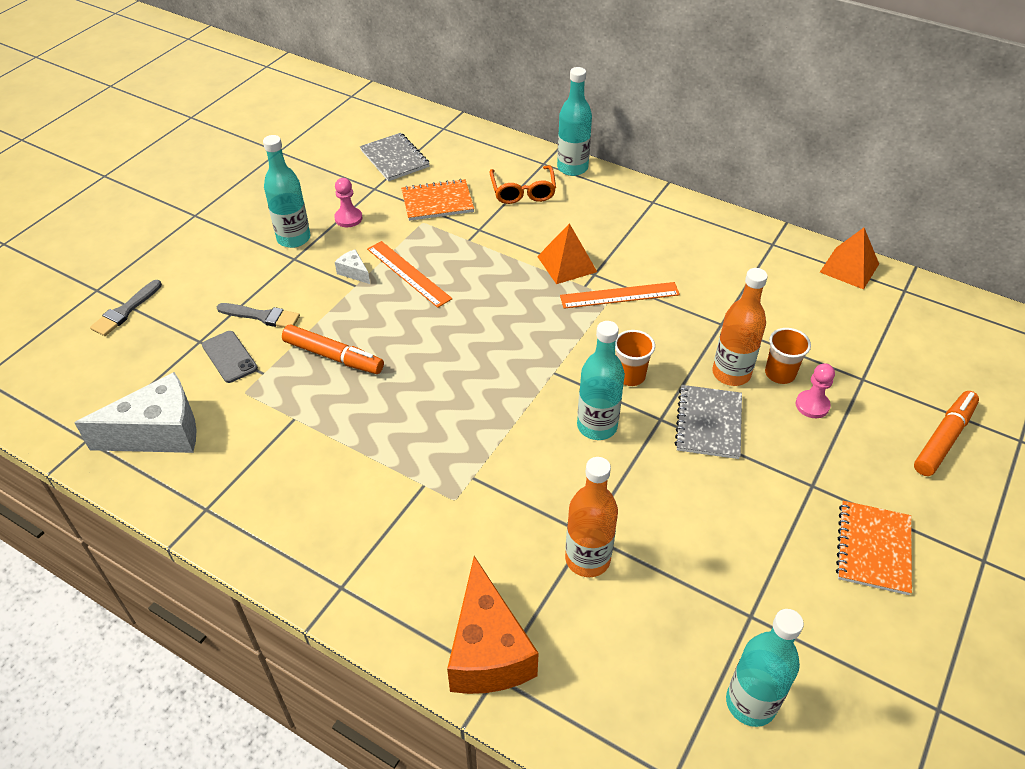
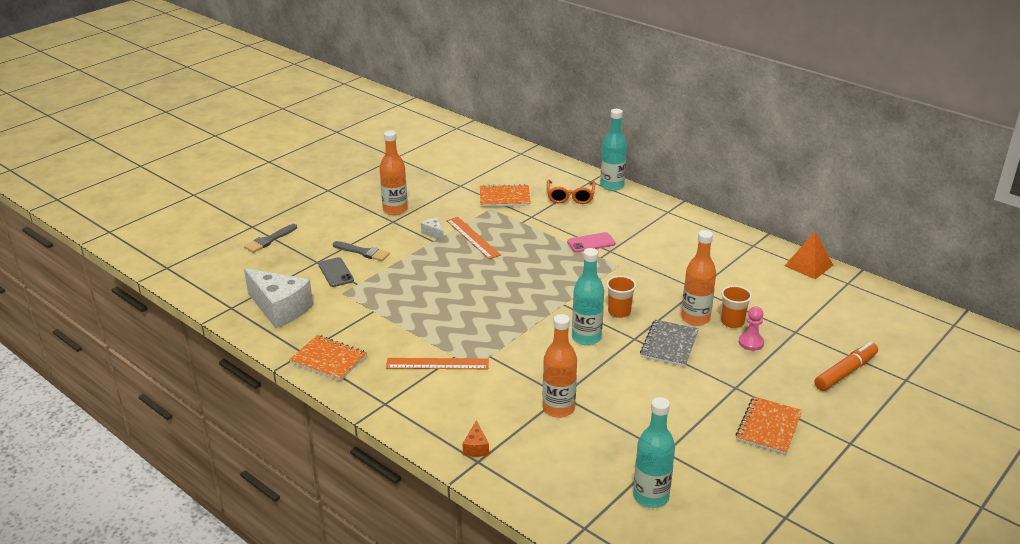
camera: 10 degrees right, 15 degrees down
(159, 433) = (280, 309): white cheese -> white cheese turned 45 degrees clockwise
(245, 517) = (328, 359): none -> orange notebook
(293, 238) = (395, 210): turquoise bottle -> orange bottle
(333, 356) = (408, 279): orange marker -> none
(348, 218) = (437, 201): pink pawn -> none
(395, 159) = (479, 169): grey notebook -> none
(487, 650) = (476, 447): orange cheese -> orange cheese, size x0.43
(567, 264) = (591, 243): orange pyramid -> pink phone
(619, 295) = (625, 265): orange ruler -> orange ruler (437, 364)

